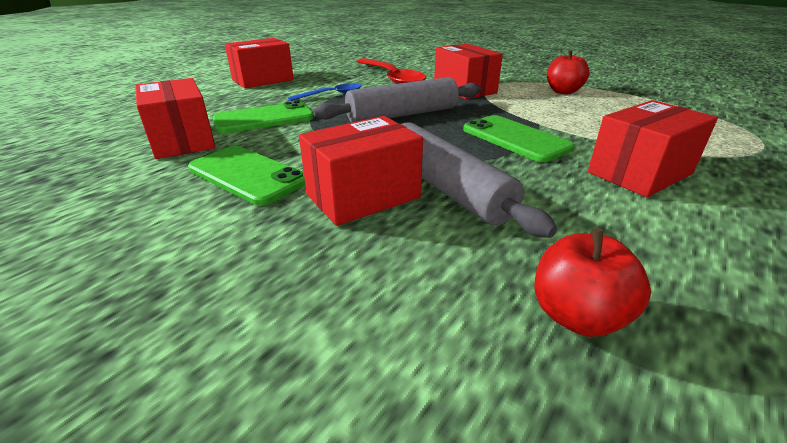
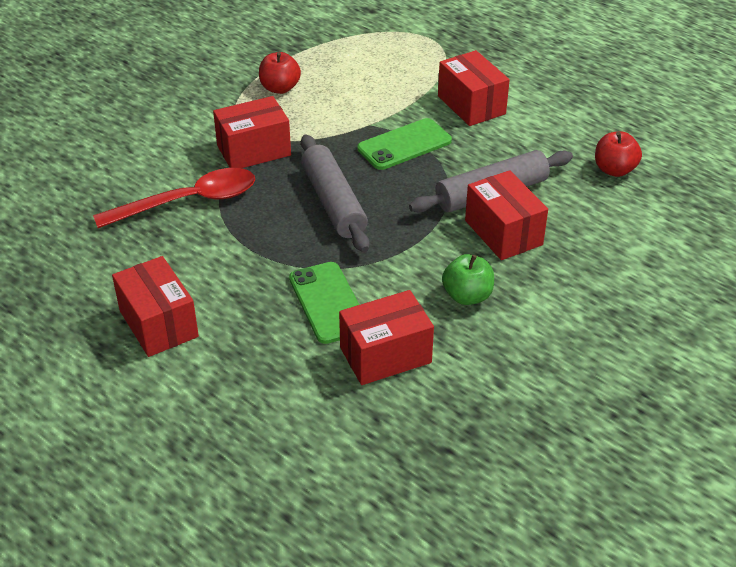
camera: 85 degrees left, 10 degrees up
(247, 175) = (467, 296): green phone -> green apple
(332, 95) = (249, 254): blue spoon -> none

